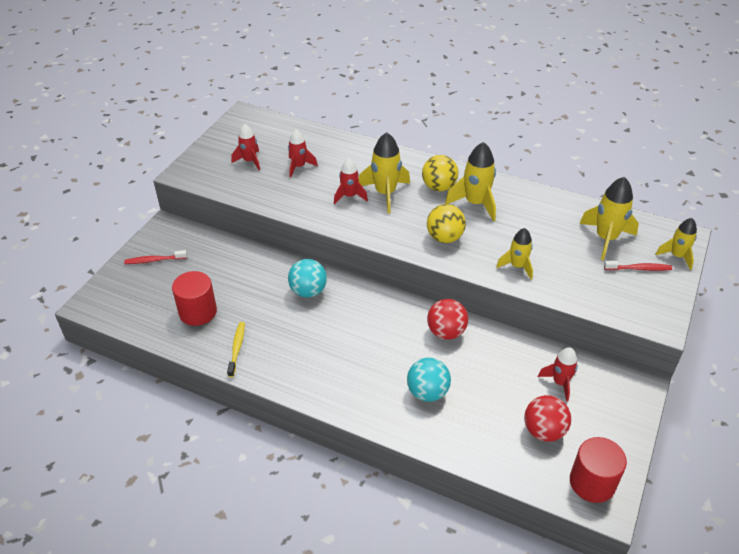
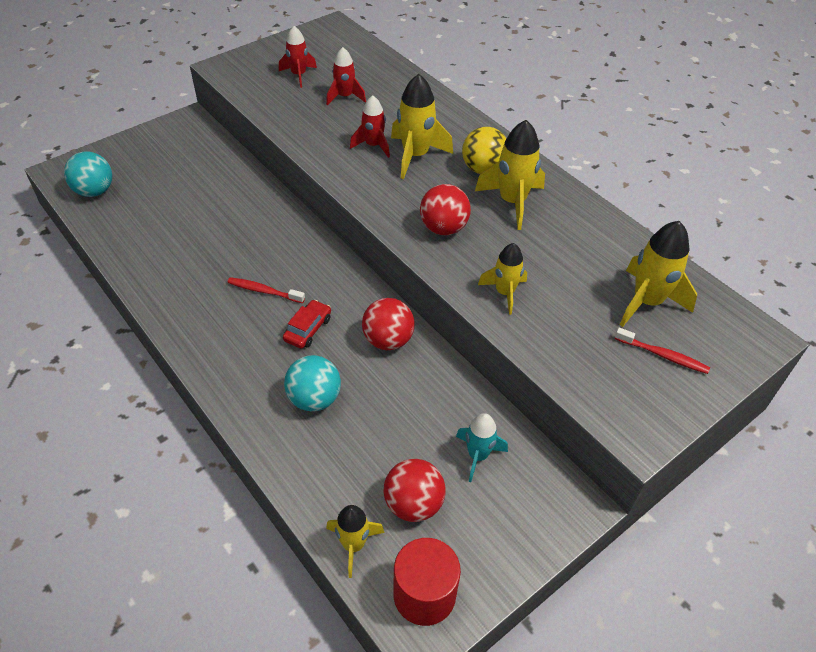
camera: 25 degrees right, 5 degrees up
(154, 260) = (151, 150): red toothbrush -> red toothbrush (264, 291)
(198, 312) = (150, 217): red cylinder -> none
(237, 349) = (157, 269): yellow toothbrush -> none
(308, 291) = (274, 237): turquoise ball -> turquoise ball (94, 191)
(385, 347) = (308, 329): none -> red car
(444, 238) = (443, 228): yellow ball -> red ball
(560, 383) = (478, 456): red rocket -> turquoise rocket
(676, 256) = (729, 359): yellow rocket -> yellow rocket (353, 545)

